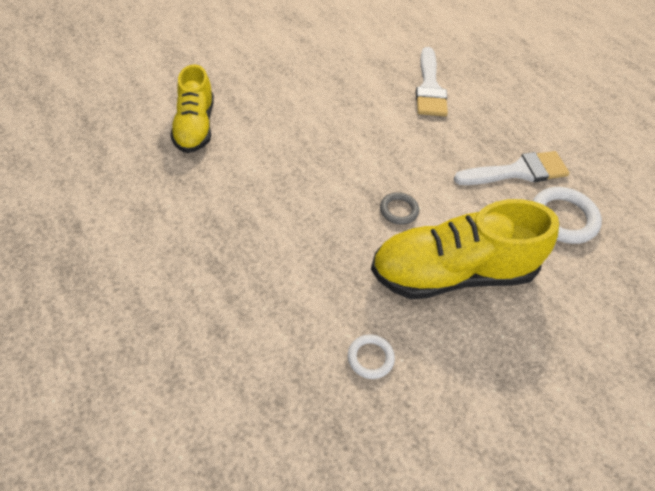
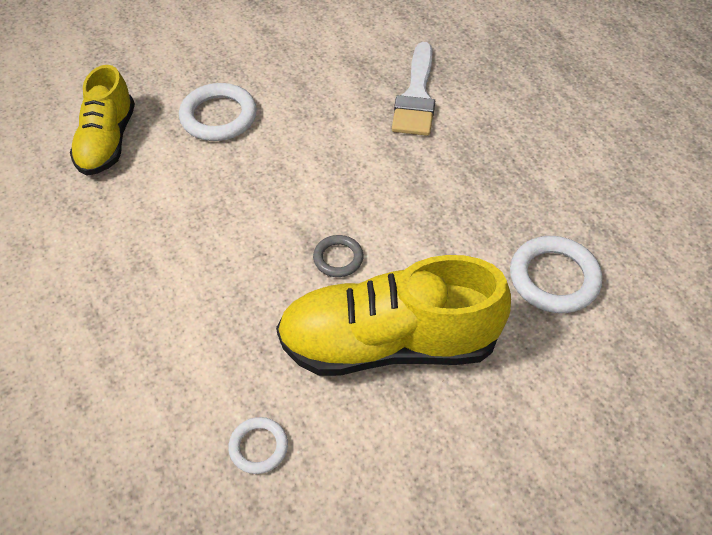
camera: 10 degrees right, 0 degrees up
(280, 106) = (218, 117): none -> white ring
(518, 171) = (507, 213): white brush -> none

